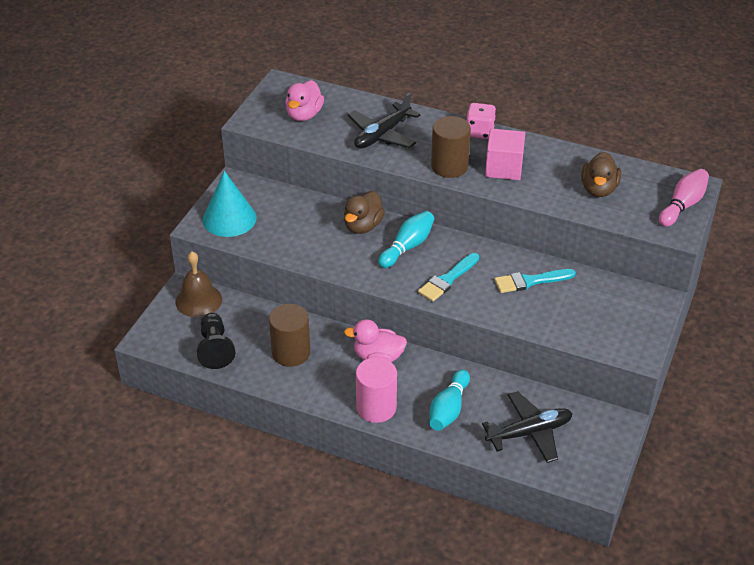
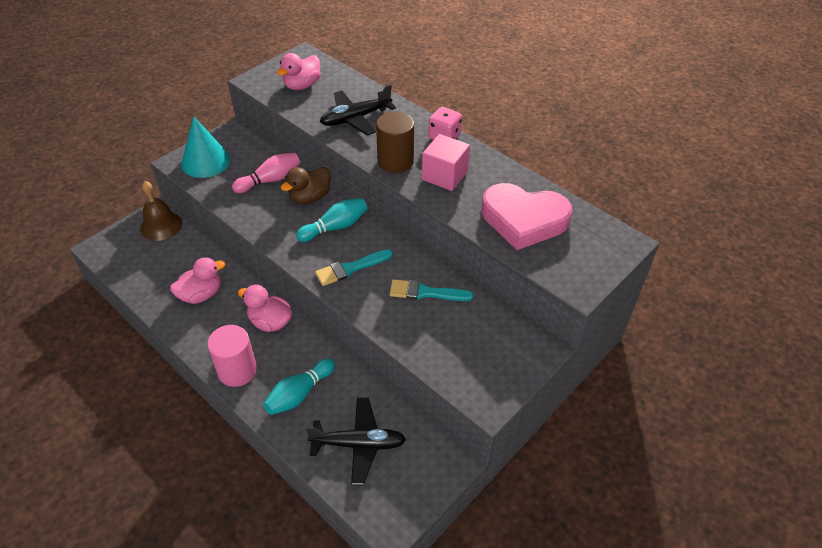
camera: 20 degrees right, 5 degrees up
(215, 349) = (144, 272): black pawn -> none
(291, 353) = (201, 294): brown cylinder -> pink duck
(598, 189) = (523, 220): brown duck -> pink heart
(682, 205) = (600, 260): pink bowling pin -> pink bowling pin (270, 180)

